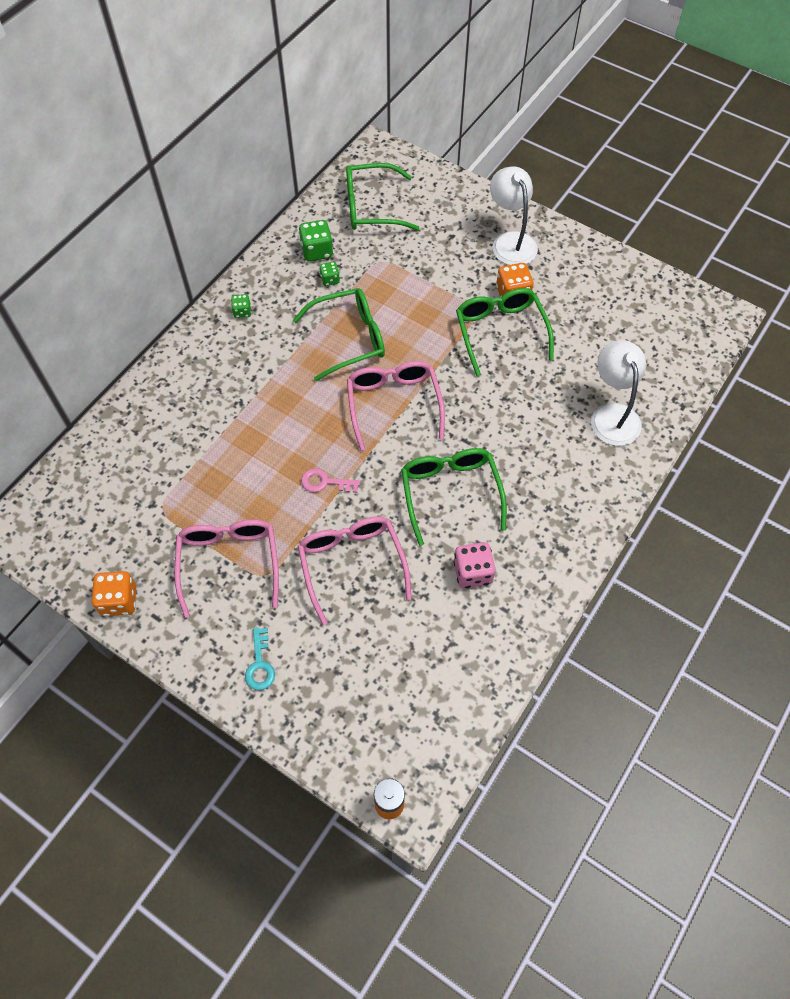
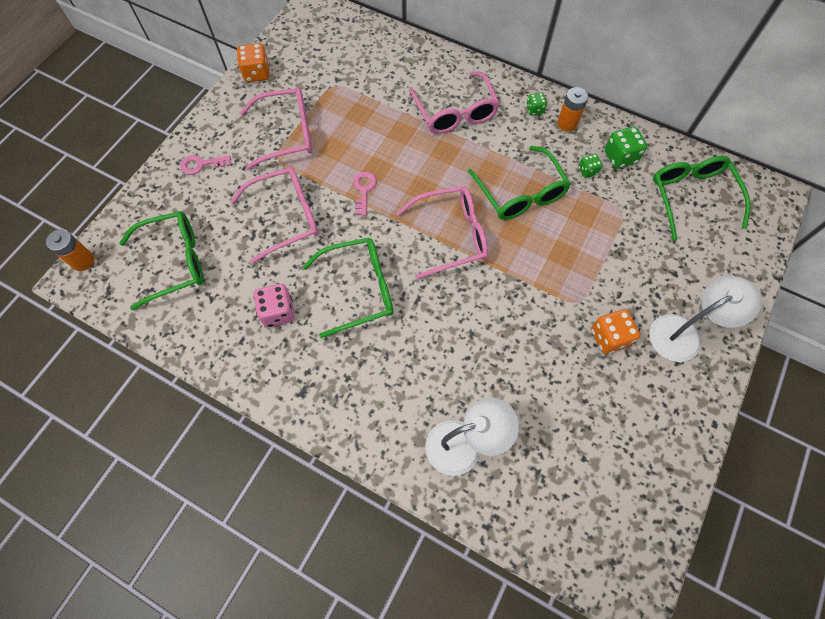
camera: 85 degrees right, 5 degrees up
(231, 385) = (455, 112): none -> pink glasses
(260, 664) = (201, 164): turquoise key -> pink key
(266, 287) = (567, 123): none -> orange battery
(500, 332) = (555, 327): green glasses -> green glasses (174, 262)

